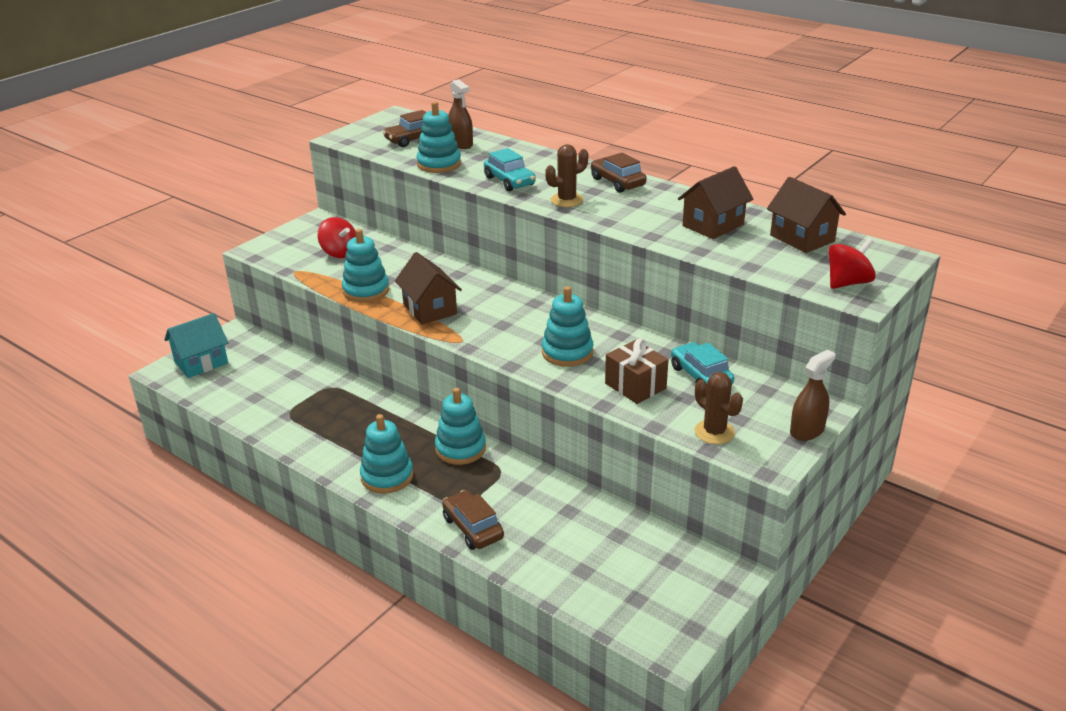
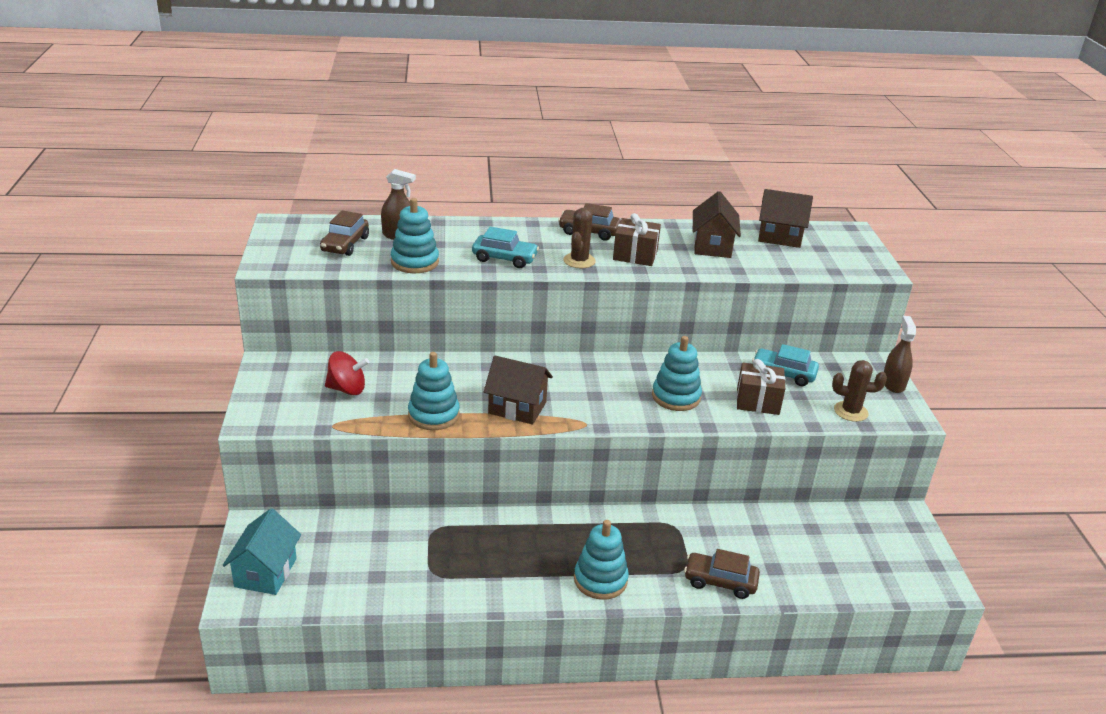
camera: 45 degrees left, 0 degrees up
(460, 449) = (621, 524): turquoise stacking toy -> none
(624, 210) = (635, 255): none -> brown gift
(847, 283) = (856, 261): red spinning top -> none

